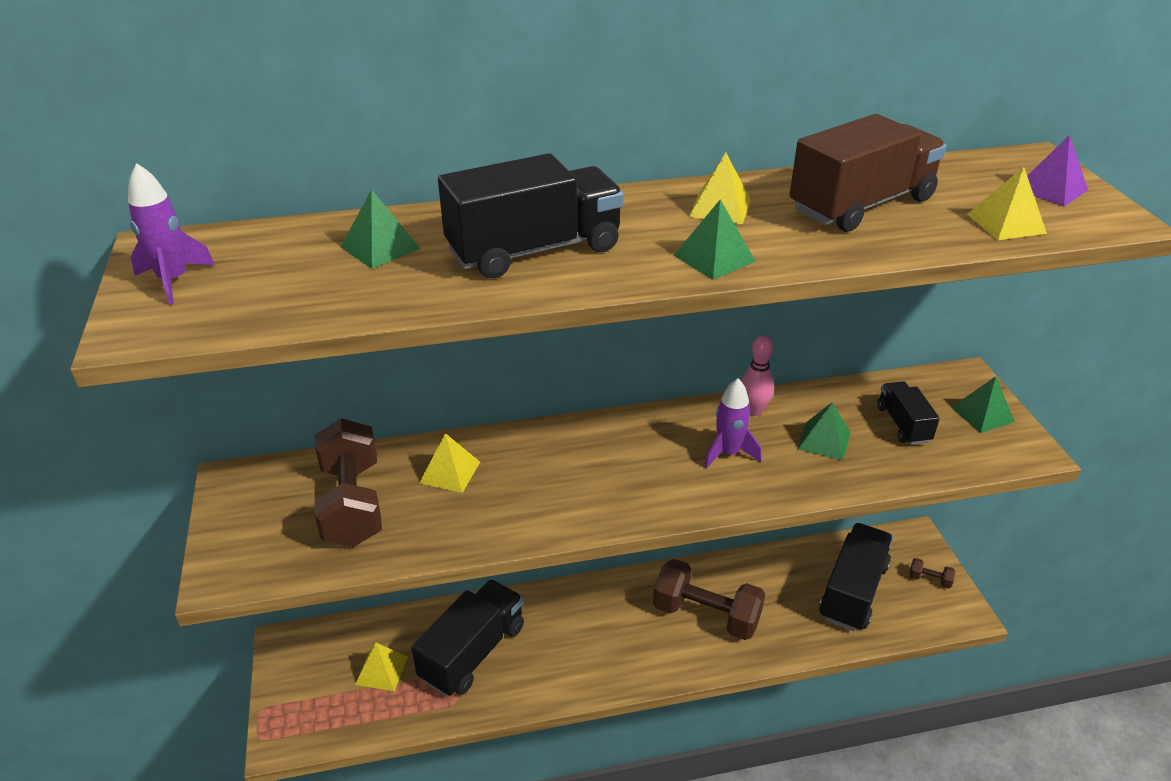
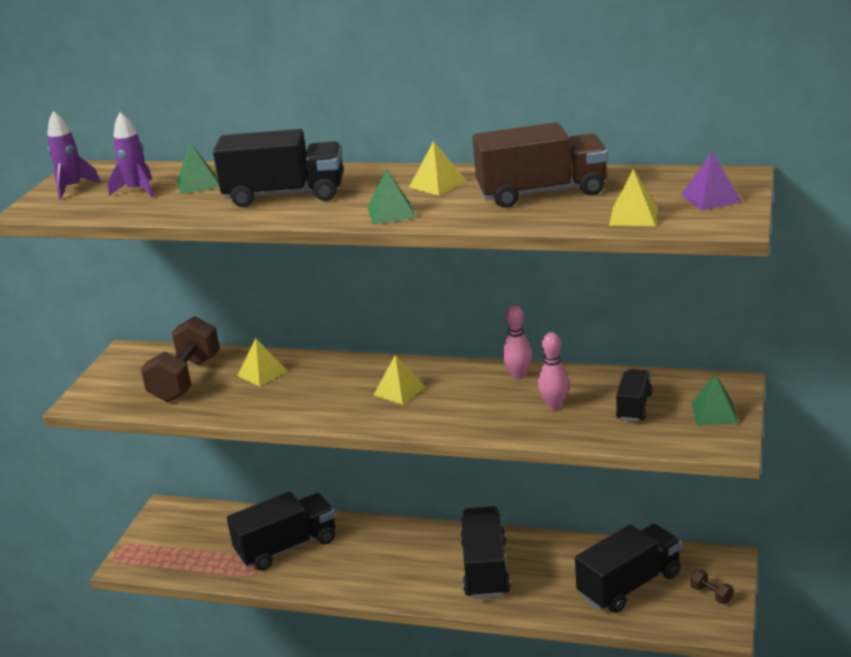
camera: 30 degrees right, 10 degrees down
(381, 670) = (216, 541): yellow pyramid -> yellow pyramid (399, 391)
(706, 615) = (485, 569): brown dumbbell -> black truck
(728, 453) = (469, 399): purple rocket -> purple rocket (137, 190)
(824, 440) = (554, 405): green pyramid -> pink bowling pin

